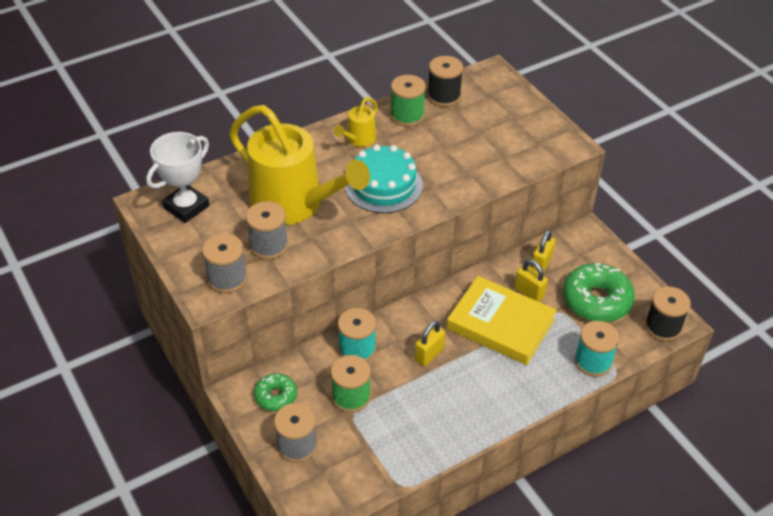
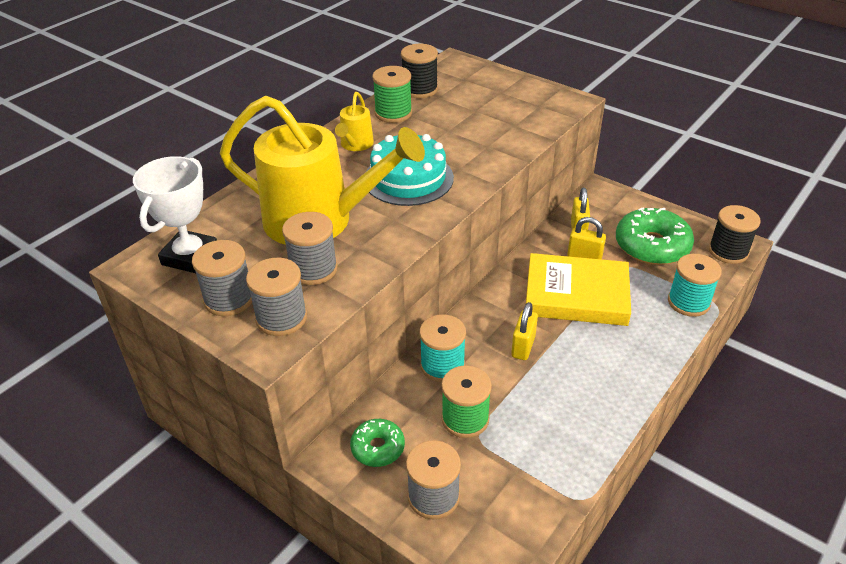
camera: 20 degrees left, 5 degrees down
(198, 251) = (229, 299): none -> grey spool

